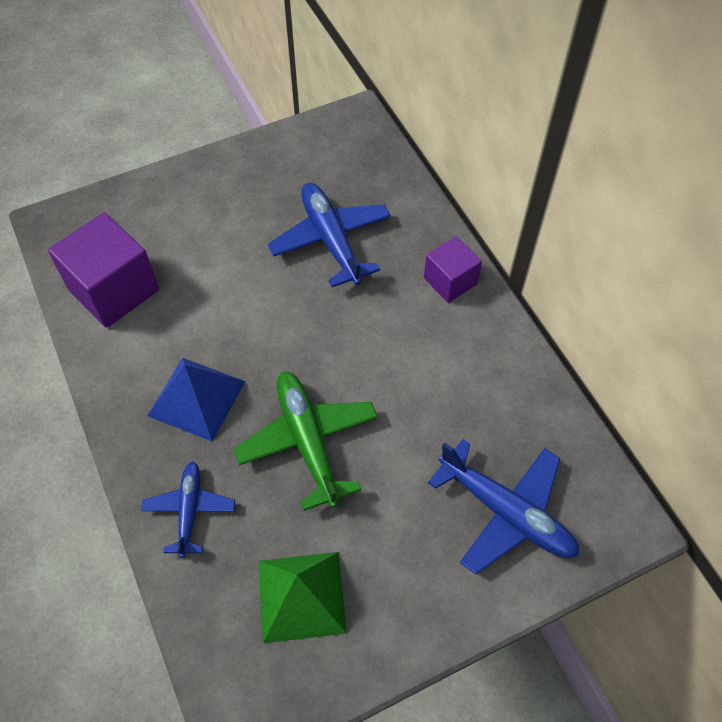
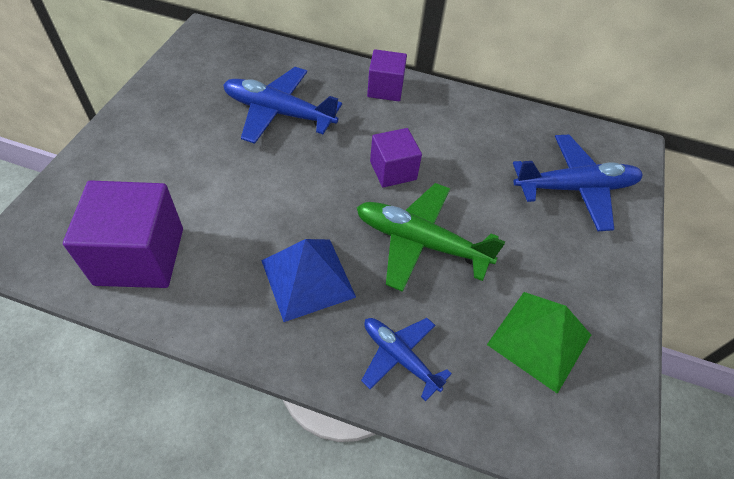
camera: 50 degrees left, 5 degrees down
(361, 363) = (393, 170): none -> purple cube

